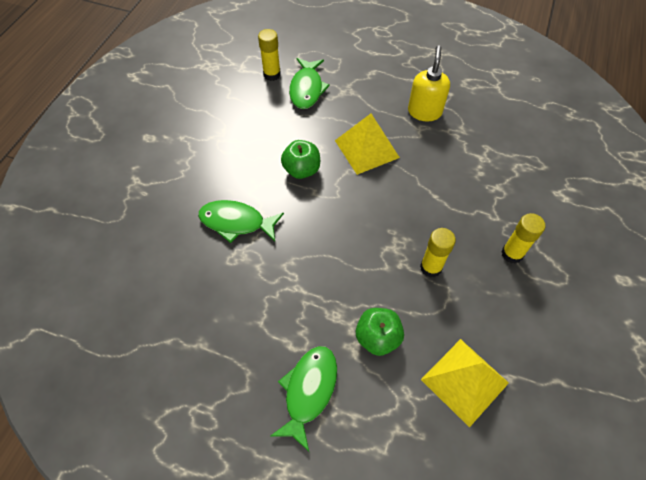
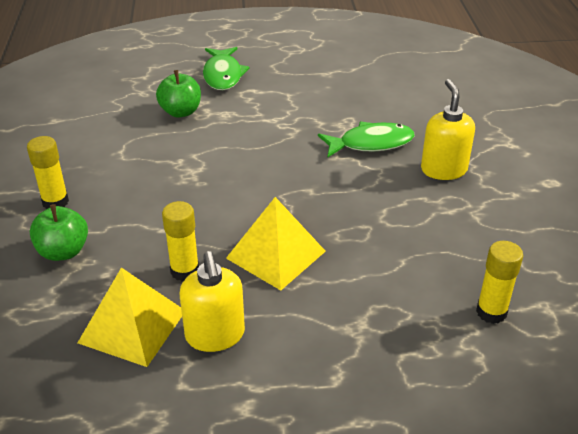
camera: 155 degrees right, 20 degrees down
(207, 175) = (443, 169): none -> yellow soap dispenser
(301, 170) = (342, 206): green apple -> green apple (63, 251)
(307, 89) = (419, 308): green fish -> none
(431, 267) = (146, 167): yellow glue stick -> yellow glue stick (185, 271)
(464, 381) = (95, 109): yellow pyramid -> yellow pyramid (132, 326)

